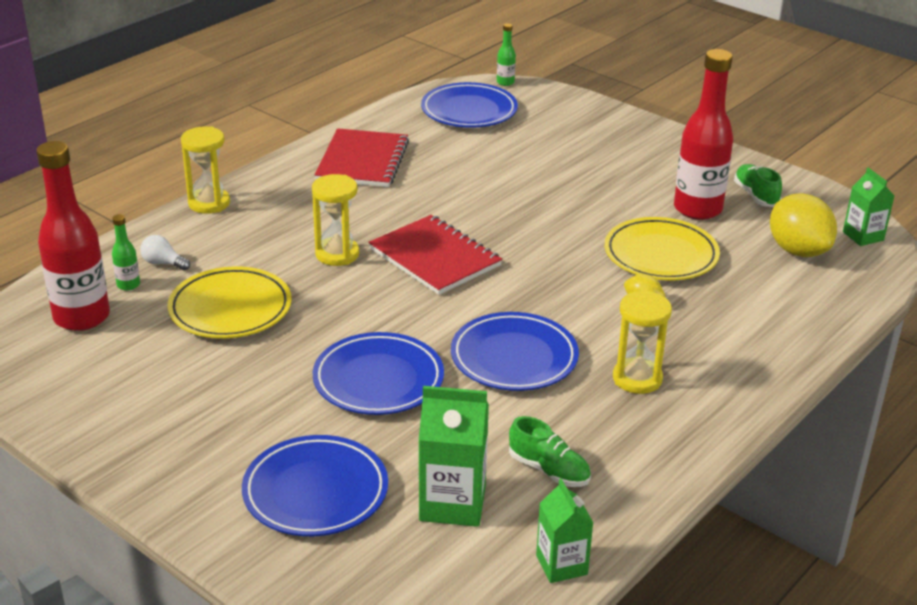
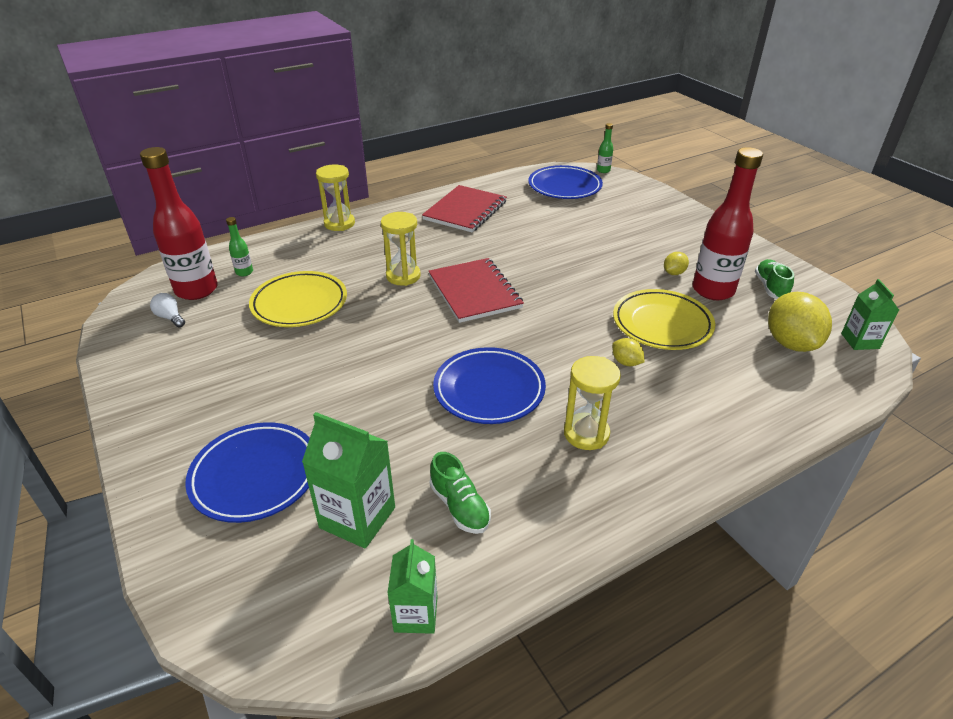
camera: 20 degrees right, 5 degrees up
(163, 263) = (278, 261): white light bulb -> white light bulb (170, 317)
(378, 380) = (369, 385): blue plate -> none
(647, 197) = (673, 273): none -> yellow lemon

